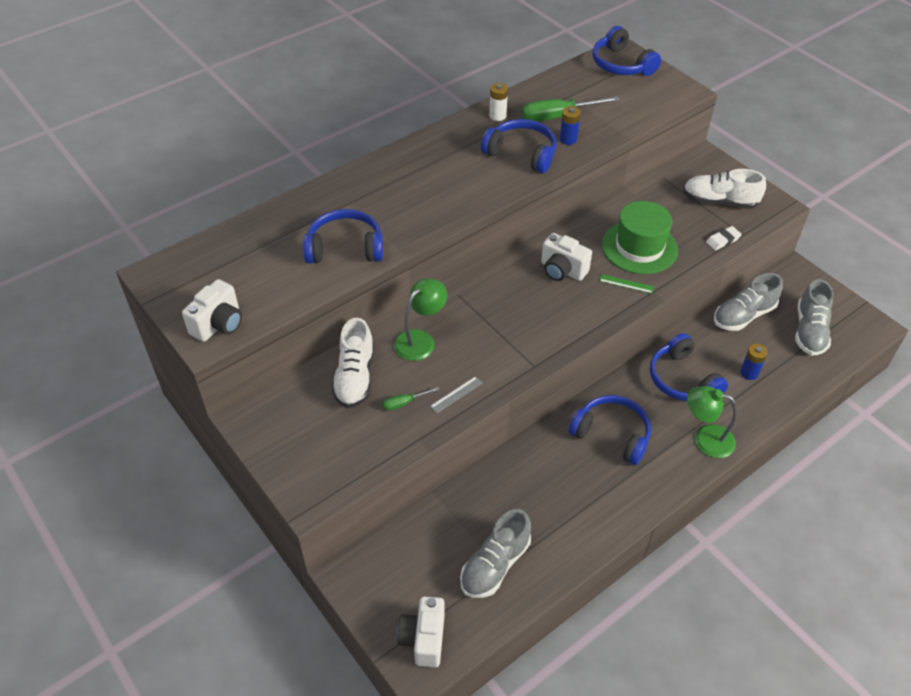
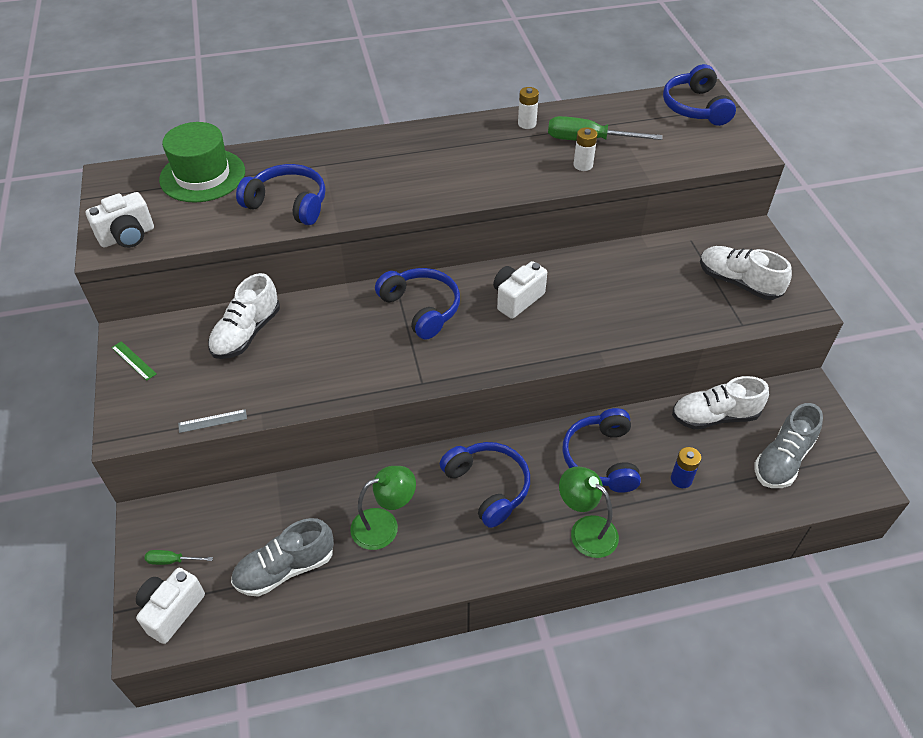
camera: 25 degrees right, 0 degrees up
(404, 403) = (273, 373): green screwdriver -> green screwdriver (172, 561)
(420, 340) = (331, 319): green lamp -> green lamp (384, 525)
(456, 394) = (327, 383): grey ruler -> grey ruler (212, 421)
(521, 153) = (524, 165): blue headphones -> blue headphones (421, 308)
(562, 270) = (517, 299): white camera -> white camera turned 75 degrees clockwise
(568, 139) = (583, 165): blue battery -> white battery
(626, 284) = (575, 334): green ruler -> green ruler (133, 360)
(639, 247) = (615, 302): green hat -> green hat (202, 175)
(723, 240) = (714, 324): white eraser -> none
(743, 315) = (714, 416): grey shoe -> white shoe

